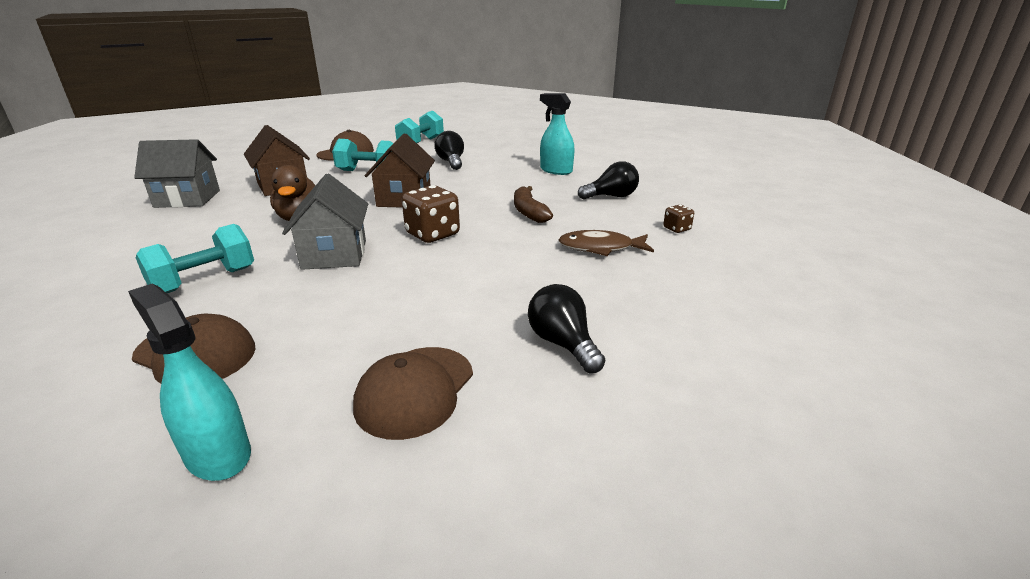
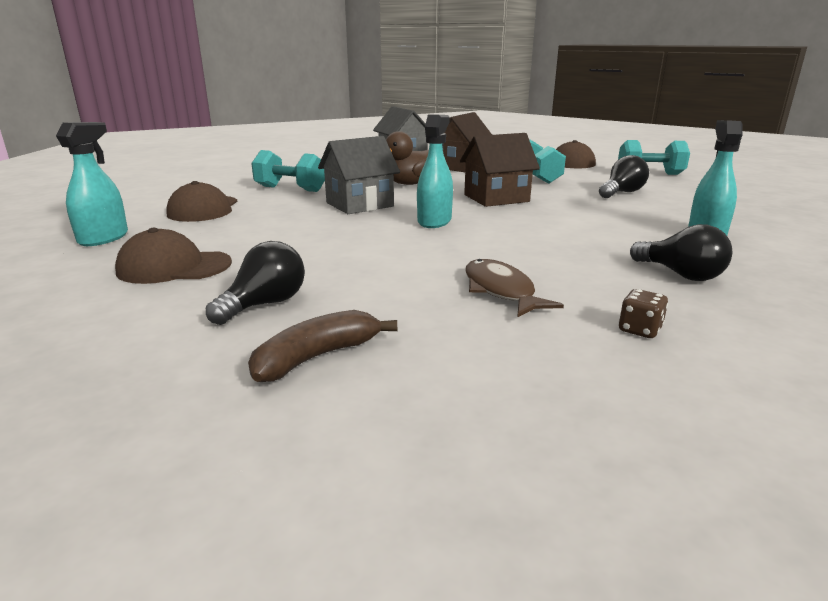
camera: 65 degrees right, 5 degrees down
(432, 234) = (434, 221): brown dice -> turquoise spray bottle
(529, 212) = (547, 243): brown banana -> brown banana (317, 357)

